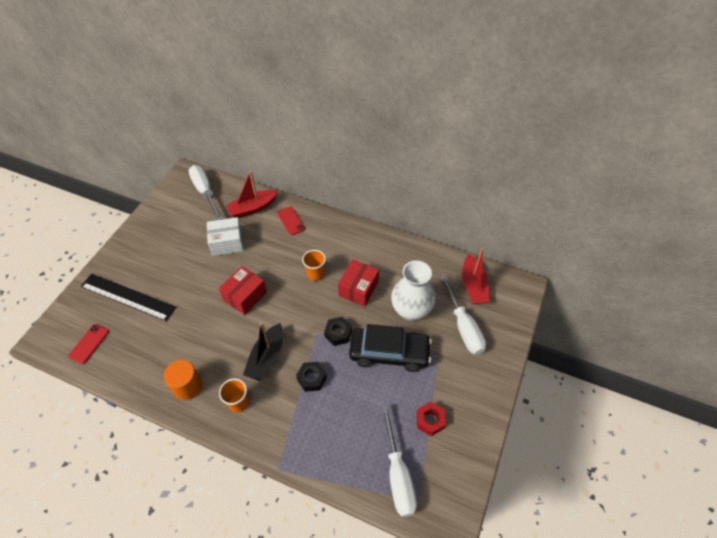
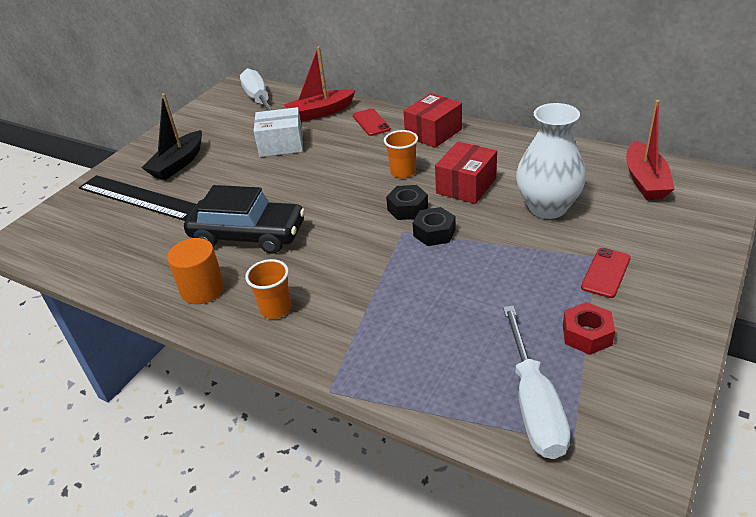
camera: 10 degrees right, 15 degrees down
(89, 343) = (75, 244): red phone -> red phone (605, 273)
(245, 296) = (300, 195): red box -> red box (433, 133)
(266, 357) = (323, 258): black boat -> black boat (178, 164)
(312, 378) = (391, 282): black nut -> black nut (407, 208)
(389, 353) = (515, 254): black car -> black car (248, 235)
(463, 327) = (634, 224): white screwdriver -> none

